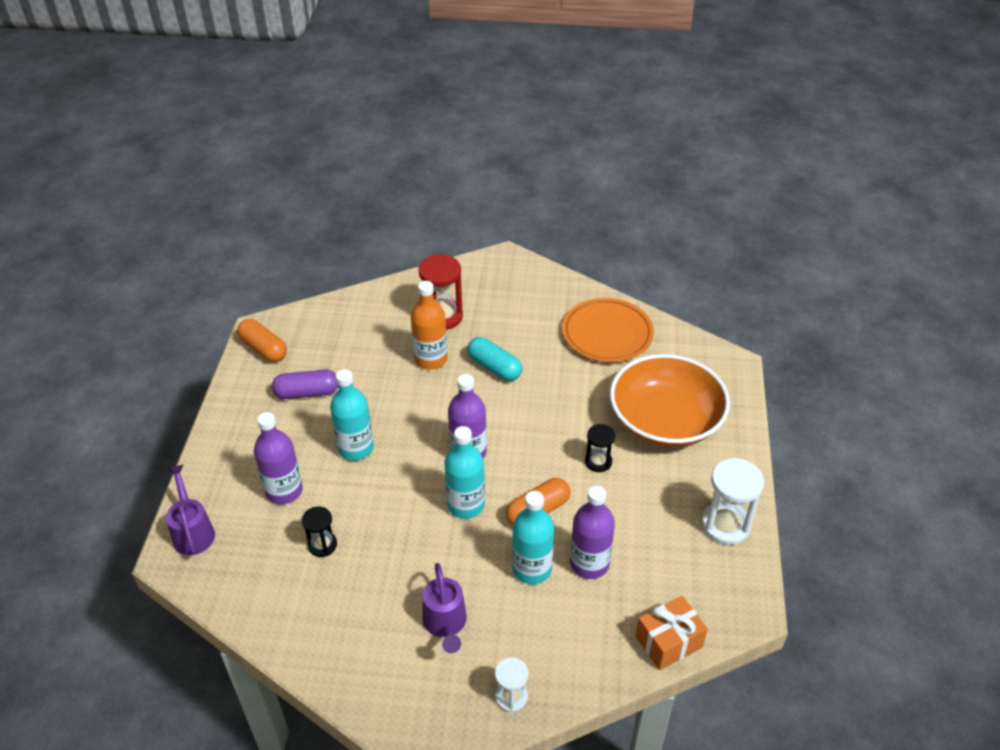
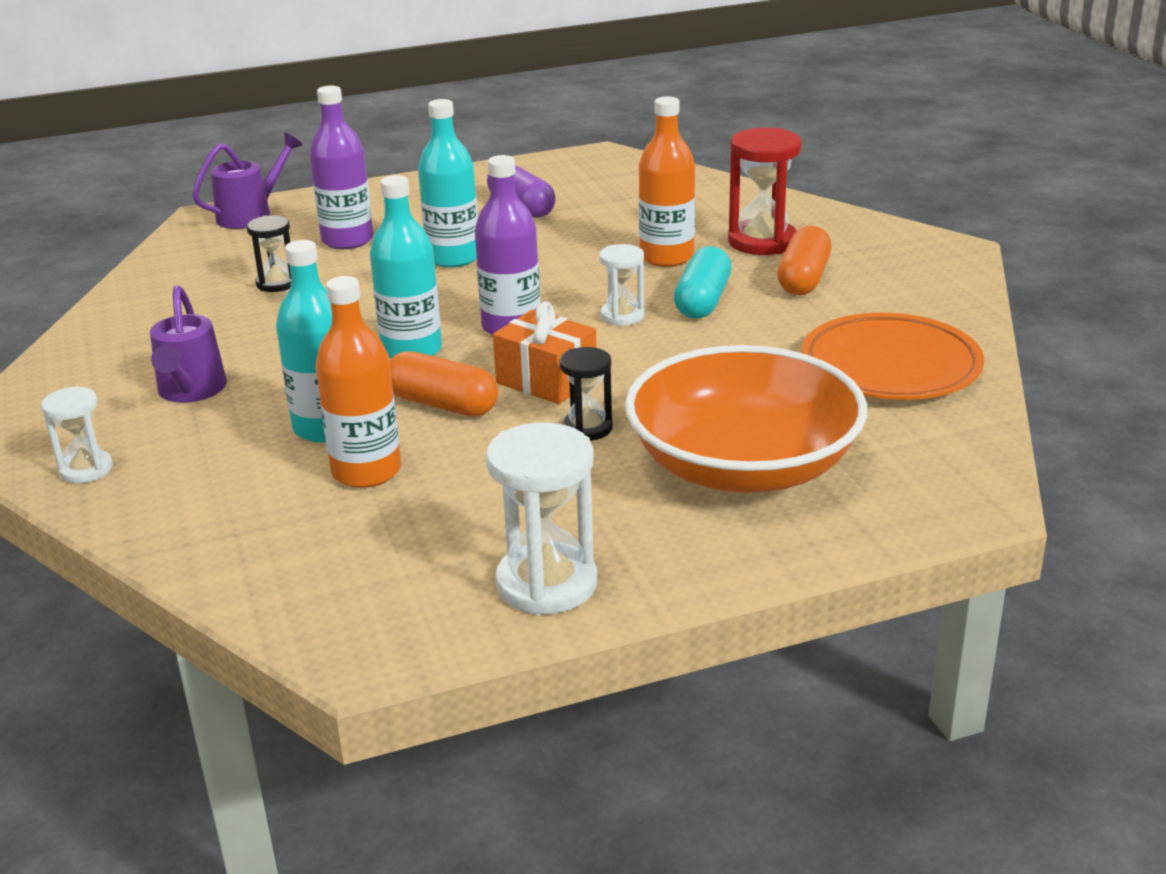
camera: 65 degrees right, 15 degrees down
(264, 349) = (570, 166): orange capsule -> orange capsule (803, 279)
(445, 624) = (190, 391): purple watering can -> purple watering can turned 60 degrees counterclockwise
(488, 404) = (622, 316): none -> white hourglass
(589, 563) = (366, 471): purple bottle -> orange bottle
(668, 642) = (246, 581): orange gift -> orange gift (546, 380)

